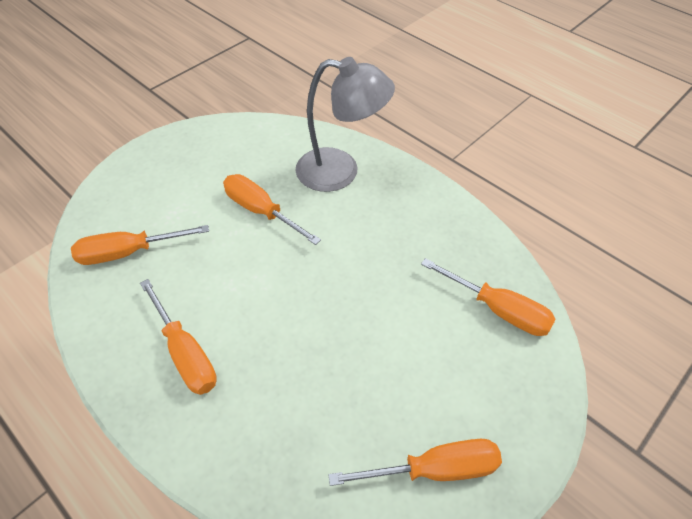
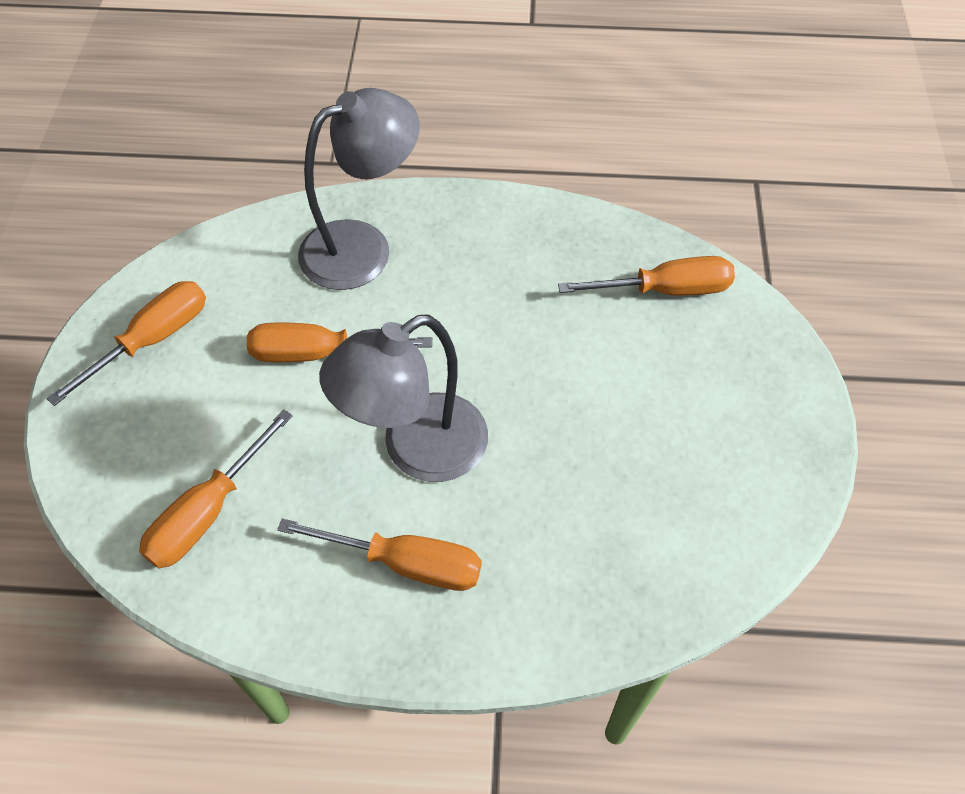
camera: 40 degrees left, 5 degrees up
(255, 296) = (417, 450): none -> grey lamp
(434, 469) = (746, 477): orange screwdriver -> orange screwdriver (152, 340)

